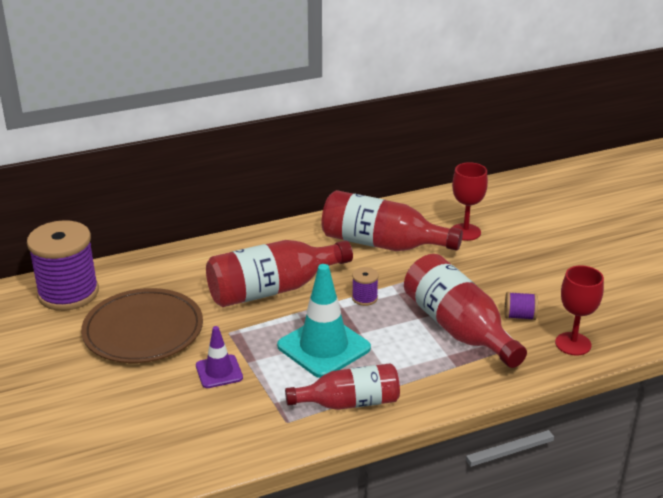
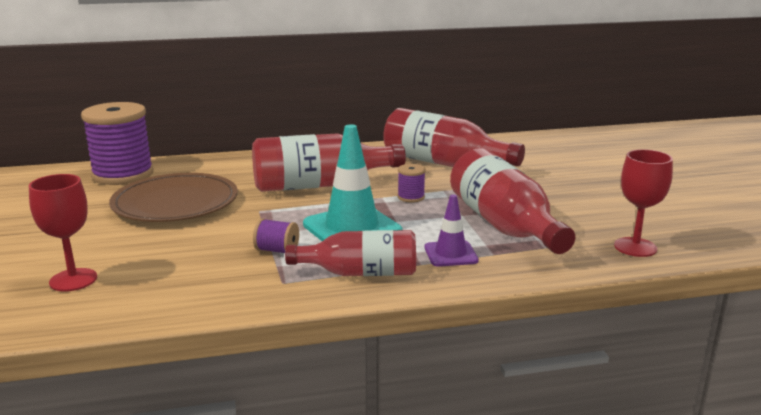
camera: 10 degrees right, 10 degrees down
(219, 372) = (232, 237): purple traffic cone -> purple traffic cone (450, 254)
(465, 232) = (532, 161): red goblet -> red goblet (73, 280)
(519, 316) = (576, 221): purple spool -> purple spool (277, 250)

